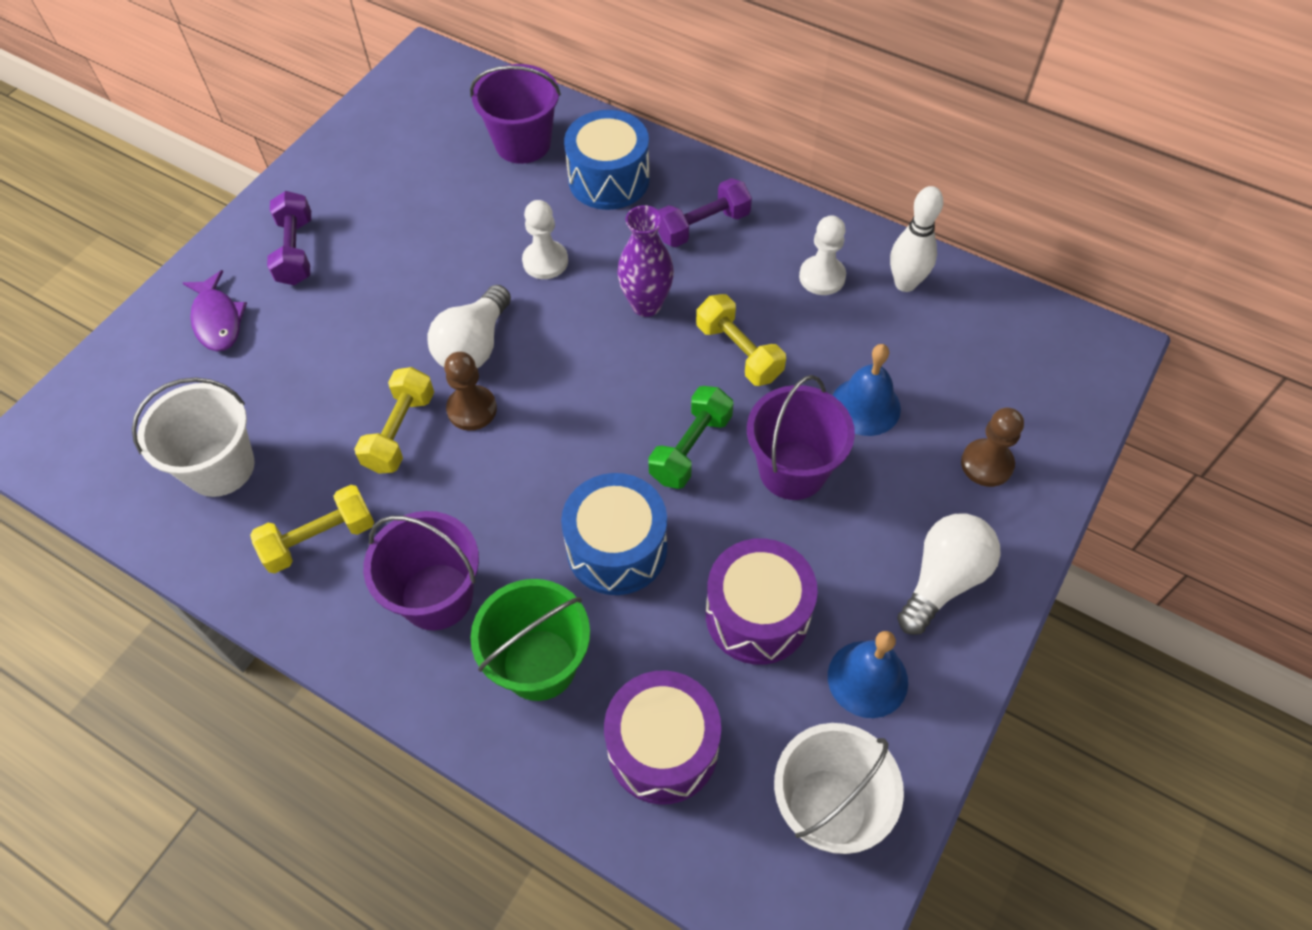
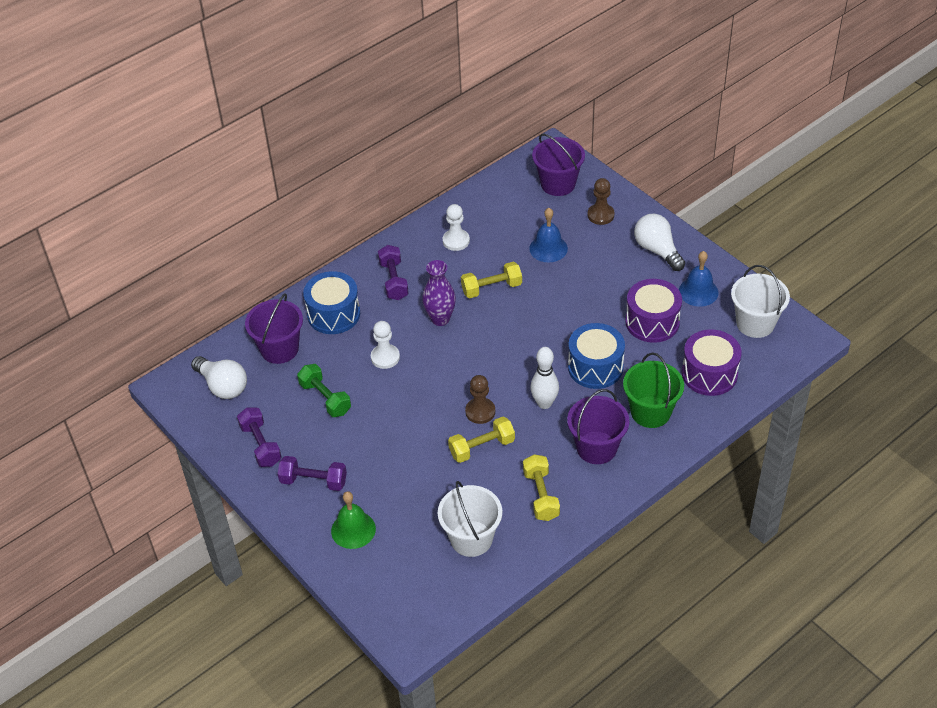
camera: 70 degrees left, 10 degrees down
(218, 320) = (353, 529): purple fish -> green bell
(348, 178) = (261, 445): none -> purple dumbbell
(400, 432) = (482, 447): yellow dumbbell -> yellow dumbbell turned 60 degrees counterclockwise
(474, 346) = (434, 403): white light bulb -> white light bulb (223, 386)
(691, 448) = (546, 323): green dumbbell -> green dumbbell (325, 398)
(792, 470) = (575, 287): purple bucket -> purple bucket (558, 184)
(905, 283) = (476, 209): white bowling pin -> white bowling pin (544, 403)

